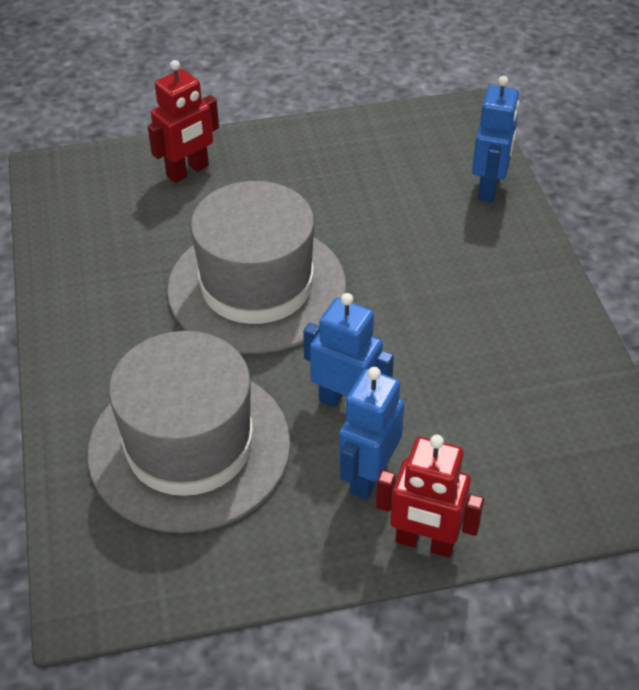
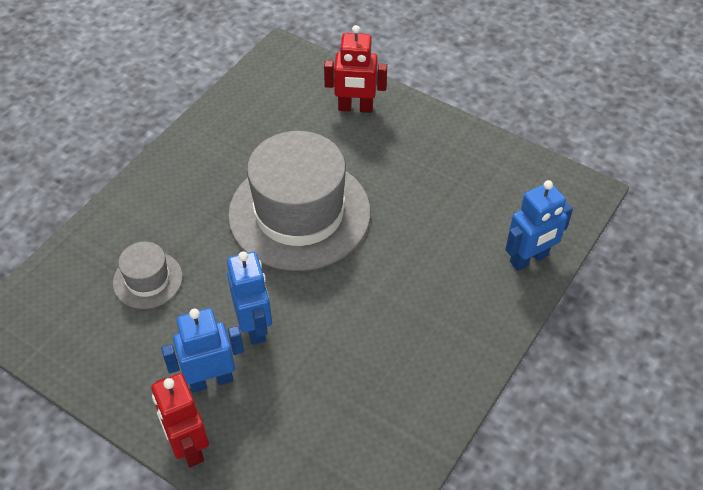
camera: 45 degrees right, 5 degrees up
(189, 447) = (148, 280): grey hat -> grey hat, size x0.46

